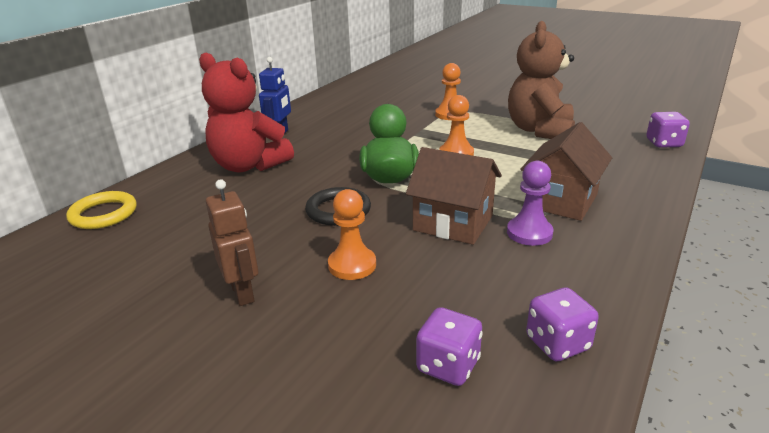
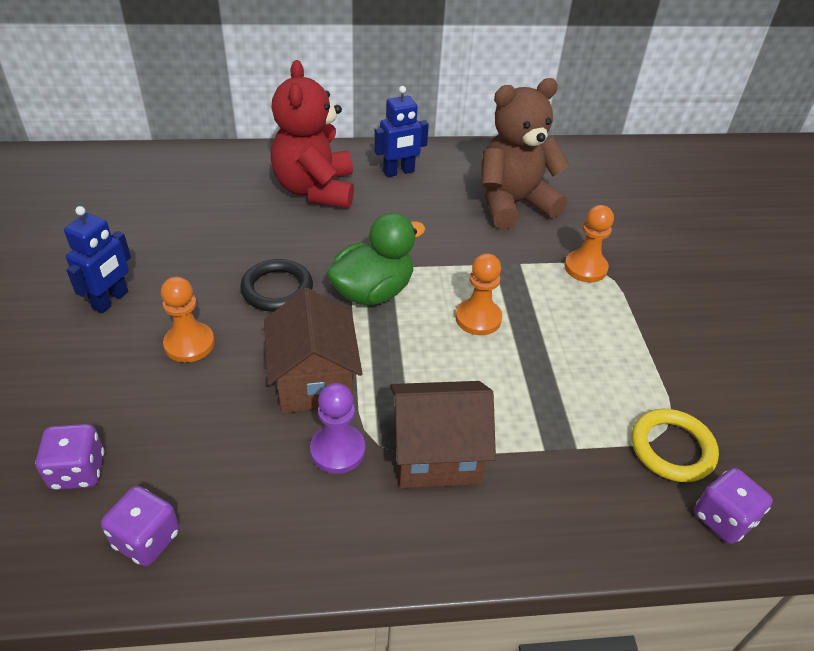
camera: 50 degrees right, 15 degrees up
(103, 214) = (172, 164): yellow ring -> yellow ring (672, 448)
(242, 292) = (111, 300): brown robot -> blue robot
(539, 130) = (625, 368): brown teddy bear -> brown teddy bear (513, 203)

